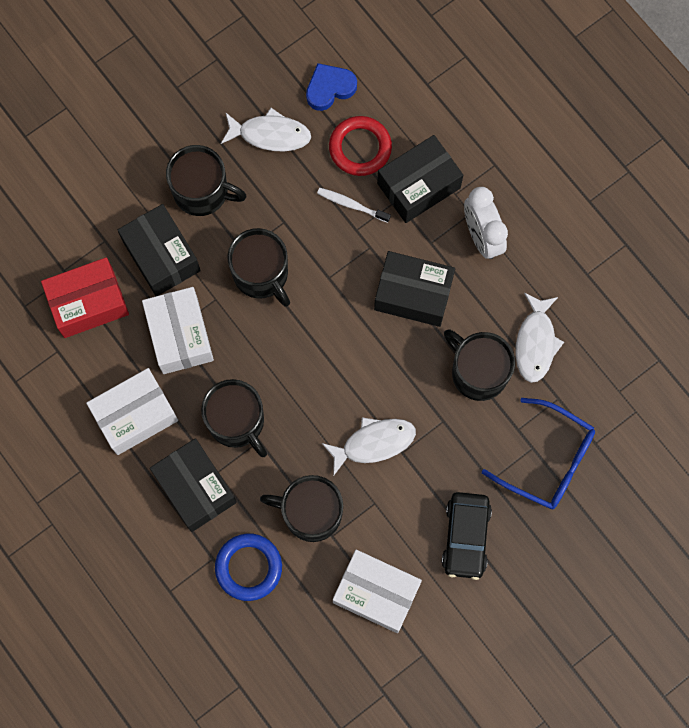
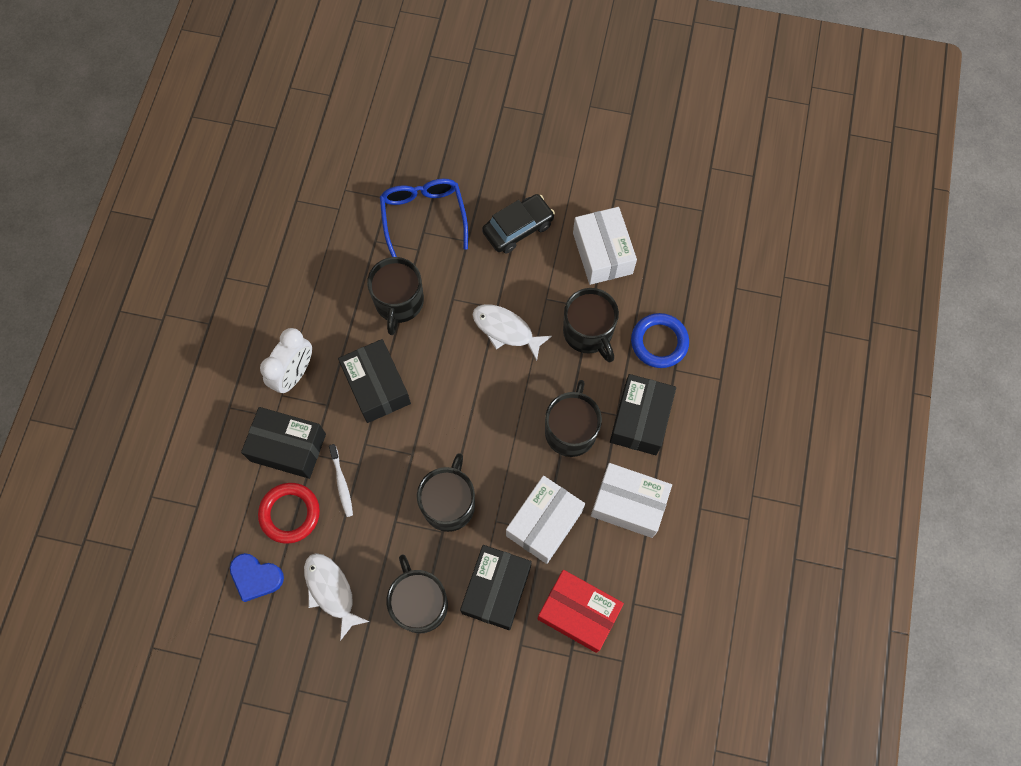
camera: 130 degrees left, 5 degrees down
(535, 343) = (347, 282): white fish -> none

